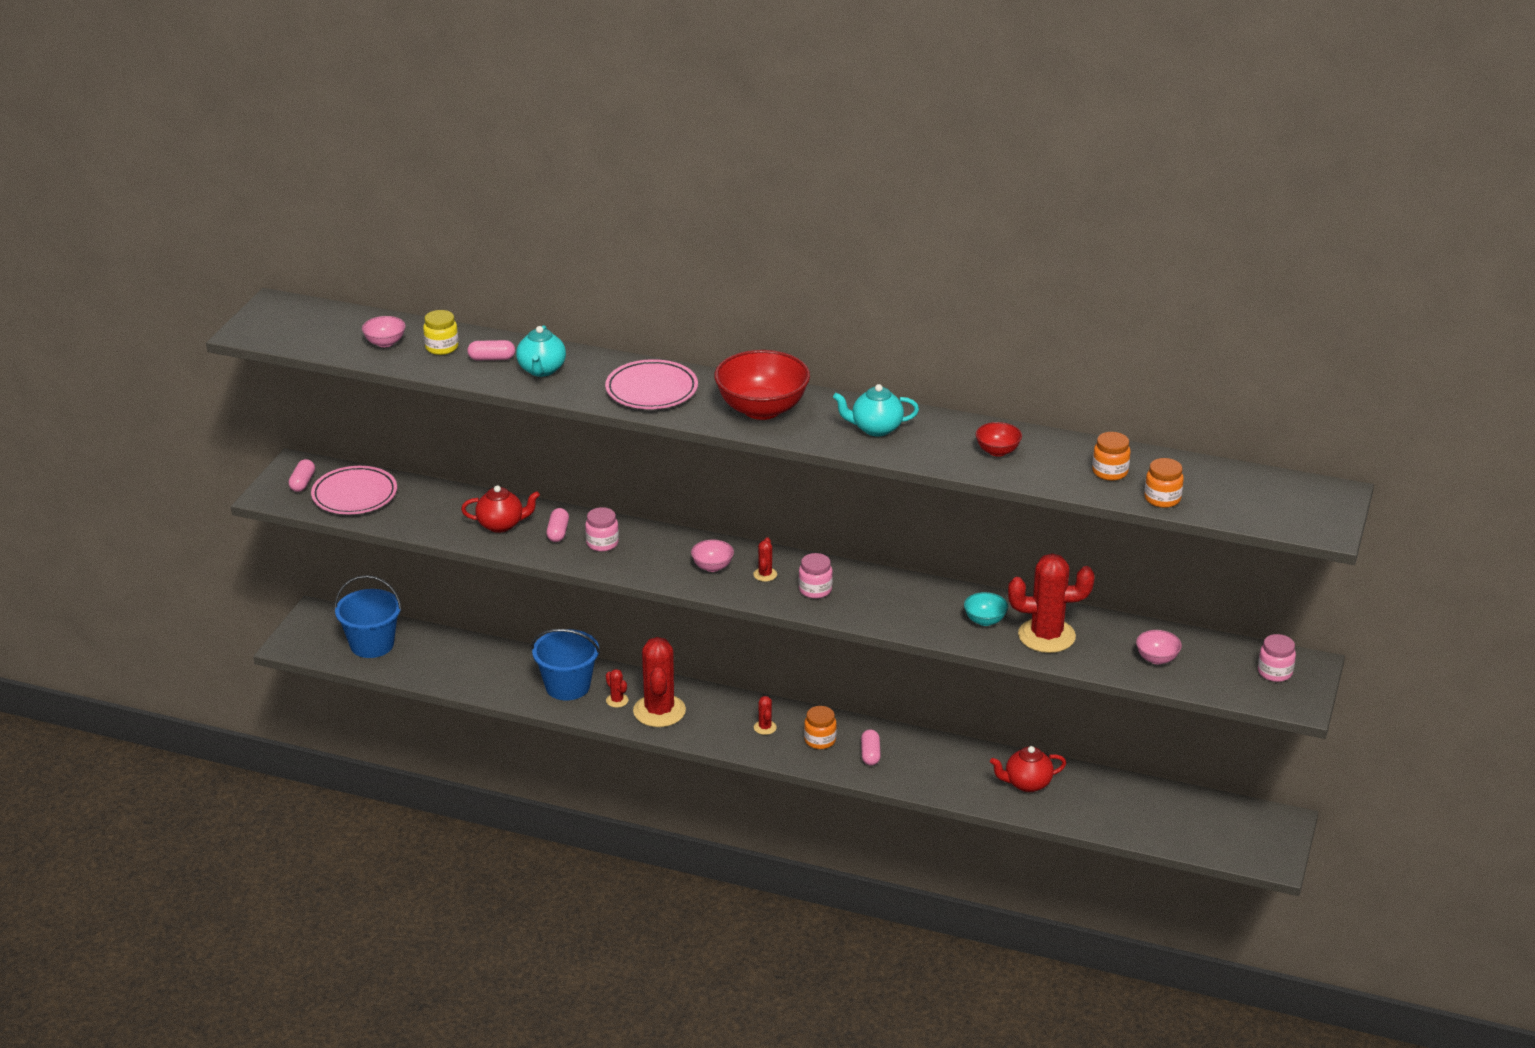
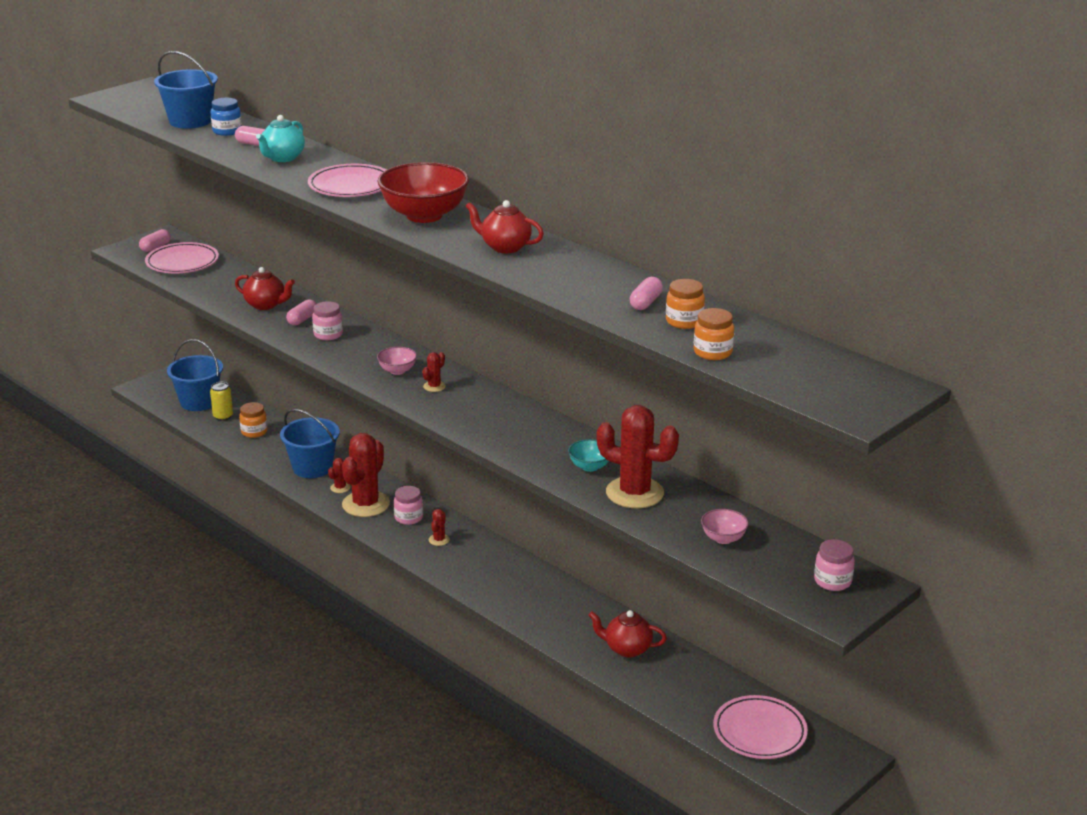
camera: 25 degrees right, 5 degrees down
(385, 343) = (190, 121): pink bowl -> blue bucket
(416, 654) = (223, 416): none -> yellow can
(442, 347) = (227, 131): yellow jar -> blue jar
(617, 700) = (340, 488): red cactus -> red cactus turned 45 degrees clockwise
(815, 590) = (464, 407): pink jar -> pink jar (408, 518)
(820, 740) = (475, 562): orange jar -> orange jar (254, 432)
(870, 754) = (508, 585): pink capsule -> pink capsule (645, 303)
(875, 428) = (504, 247): turquoise teapot -> red teapot
(997, 451) = (595, 285): red bowl -> none
(1196, 825) = (759, 732): none -> pink plate

